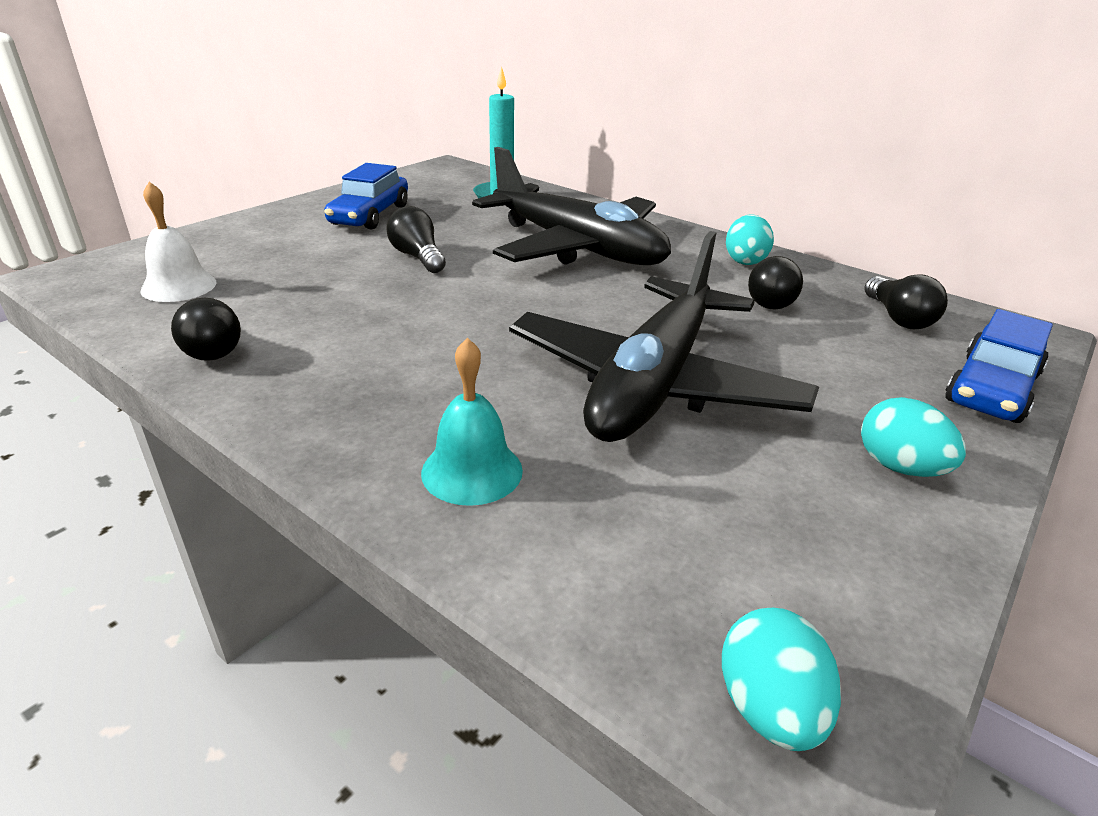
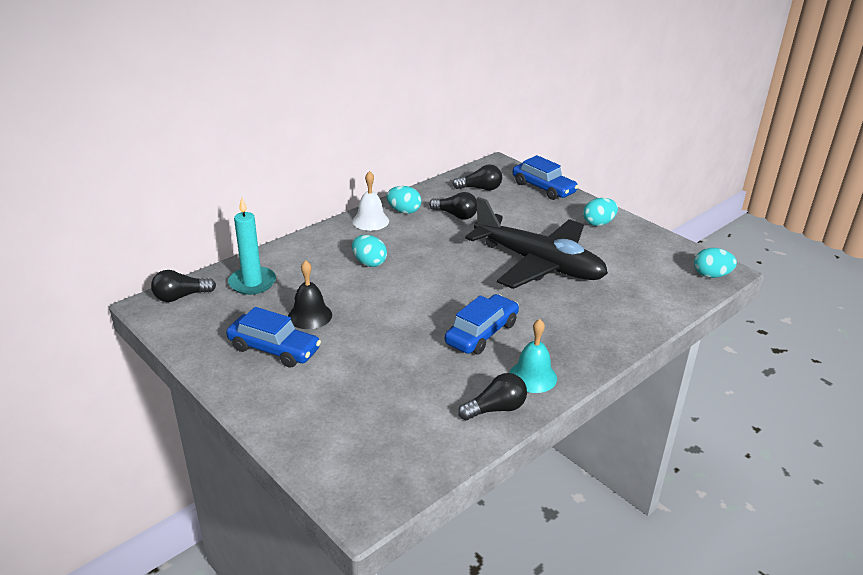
camera: 80 degrees left, 0 degrees up
(179, 286) = (400, 437): white bell -> white bell (370, 221)
(408, 332) = (482, 333): none -> blue car
(418, 257) = (370, 327): black light bulb -> black light bulb (181, 297)
(439, 225) = (310, 315): none -> black bell
(472, 471) = (609, 319): turquoise bell -> turquoise bell (532, 376)
(577, 247) = (369, 263): black plane -> turquoise egg

